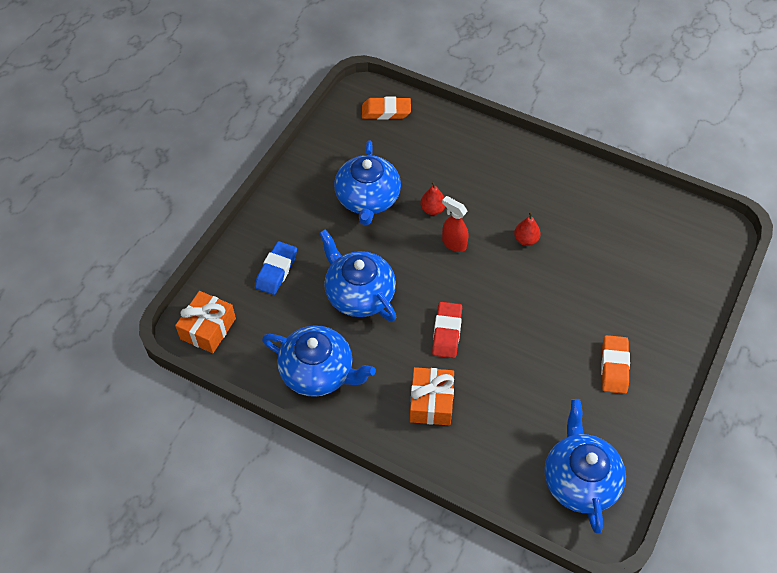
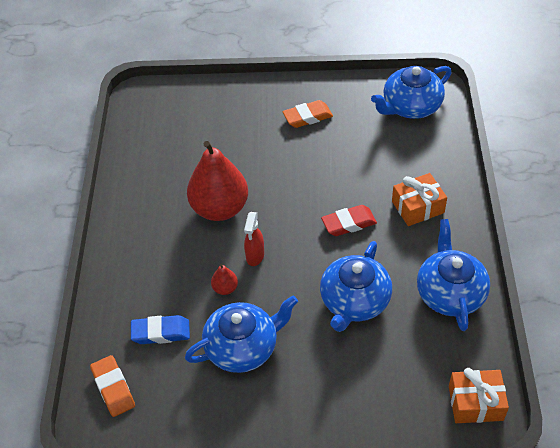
camera: 115 degrees left, 5 degrees down
(276, 270) = (375, 381): blue eraser -> blue eraser (161, 332)
(526, 240) = (219, 208): red pear -> red pear, size x2.41

